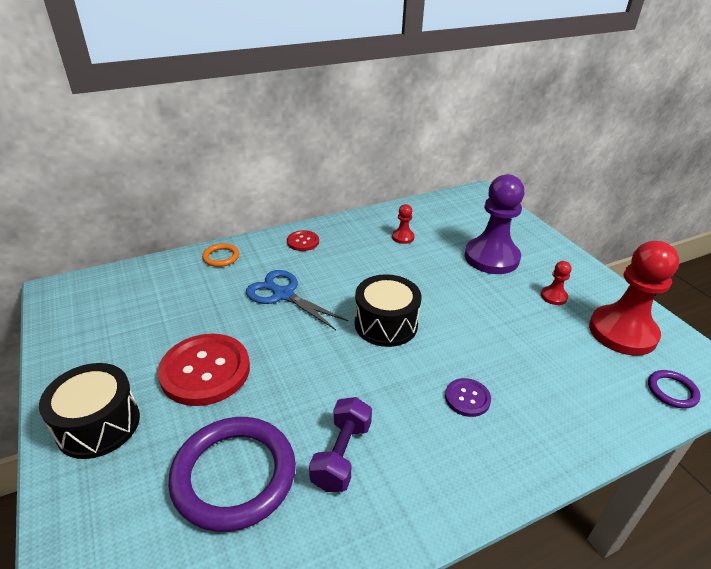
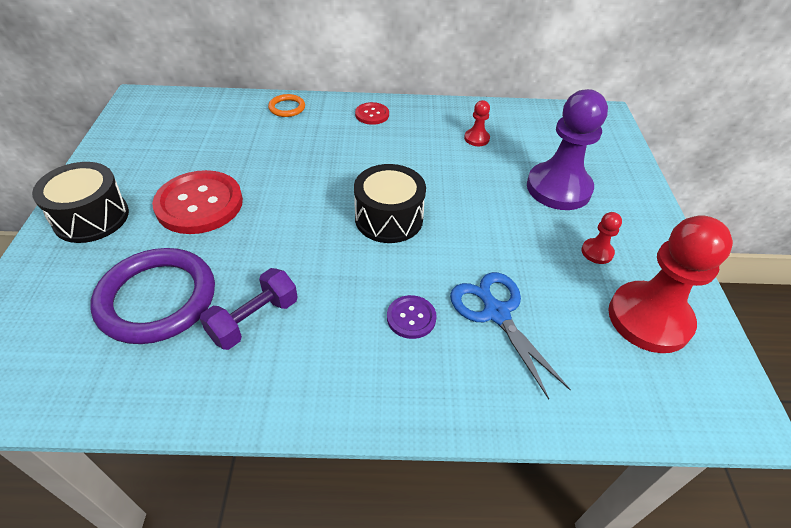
camera: 25 degrees right, 10 degrees up
(283, 294) = (315, 159): blue scissors -> blue scissors (496, 313)
(672, 391) = (654, 404): purple ring -> none

